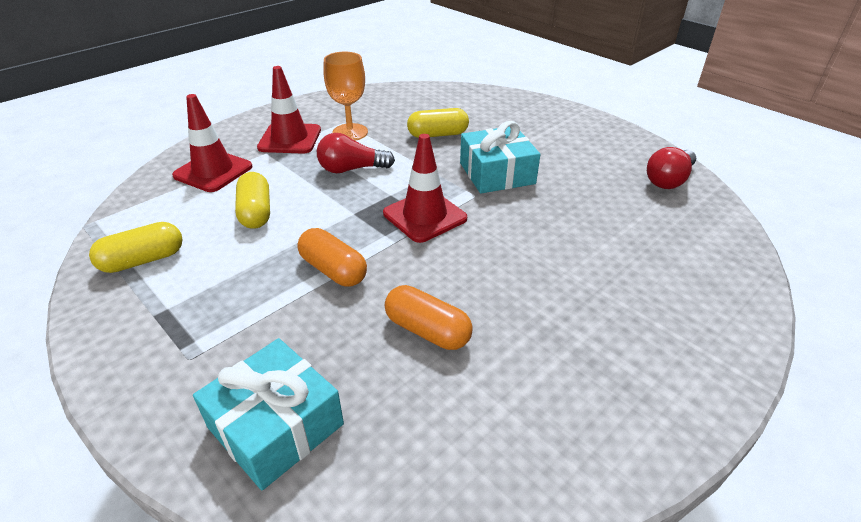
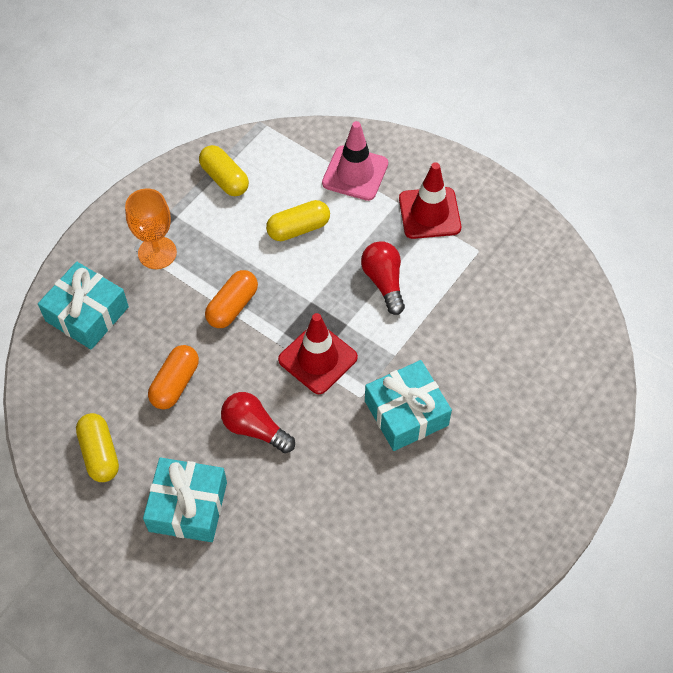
camera: 80 degrees right, 20 degrees up
(213, 171) = (355, 173): red traffic cone -> pink traffic cone
(350, 132) = (457, 262): orange goblet -> orange goblet (157, 253)
(438, 135) = (475, 346): yellow capsule -> yellow capsule (100, 453)
(603, 332) = (188, 506): none -> turquoise gift
(668, 180) = (431, 587): red light bulb -> red light bulb (255, 429)

